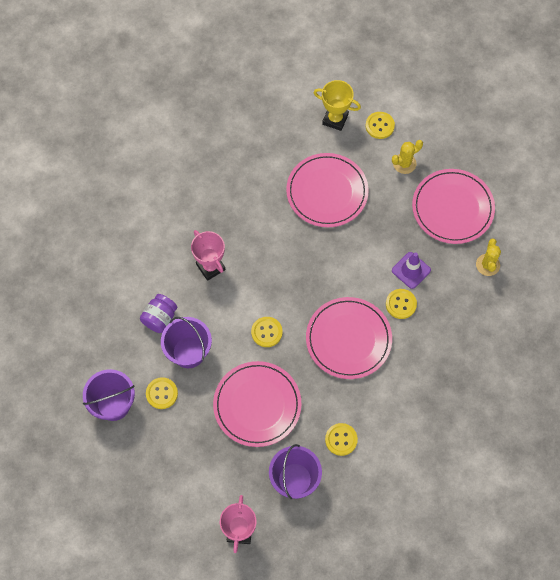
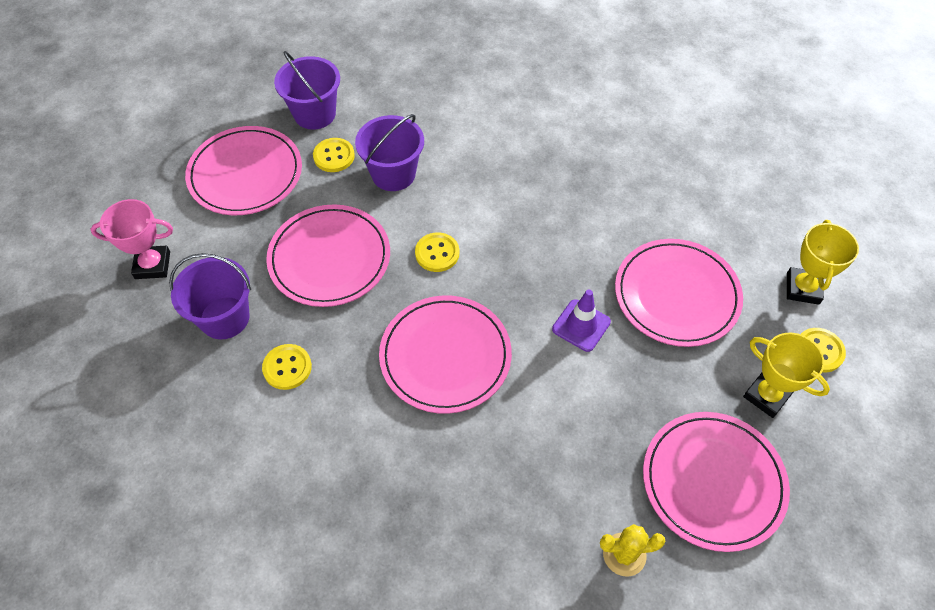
camera: 80 degrees right, 10 degrees down
(160, 318) = (435, 138): purple jar -> none
(165, 461) = (245, 174): none -> pink plate
(210, 267) = (518, 177): pink trophy -> none
(401, 304) = (518, 422): yellow button -> none
(404, 163) = (766, 396): yellow cactus -> yellow trophy
(411, 270) = (580, 429): purple traffic cone -> purple traffic cone (581, 325)

